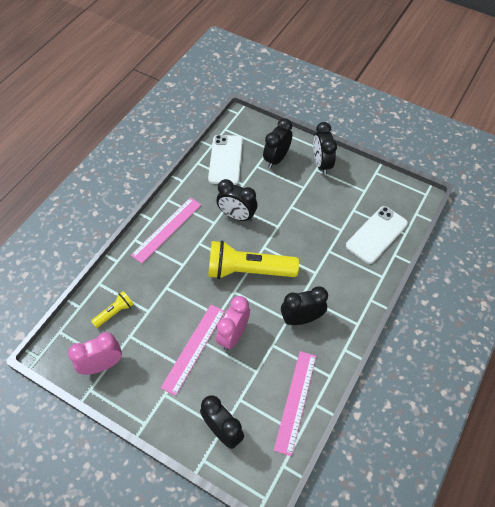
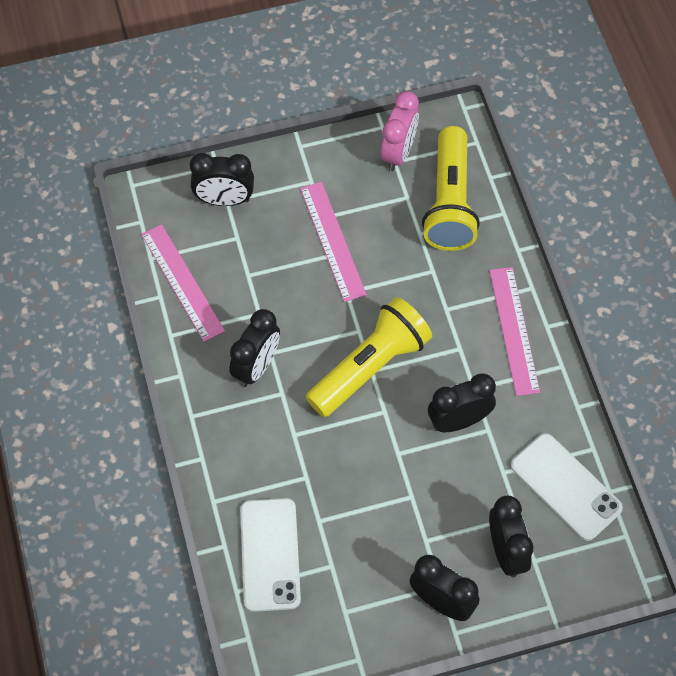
camera: 135 degrees right, 5 degrees up
(115, 312) = (449, 202): yellow flashlight -> yellow flashlight, size x2.13
(233, 335) = (308, 287): pink clock -> none

